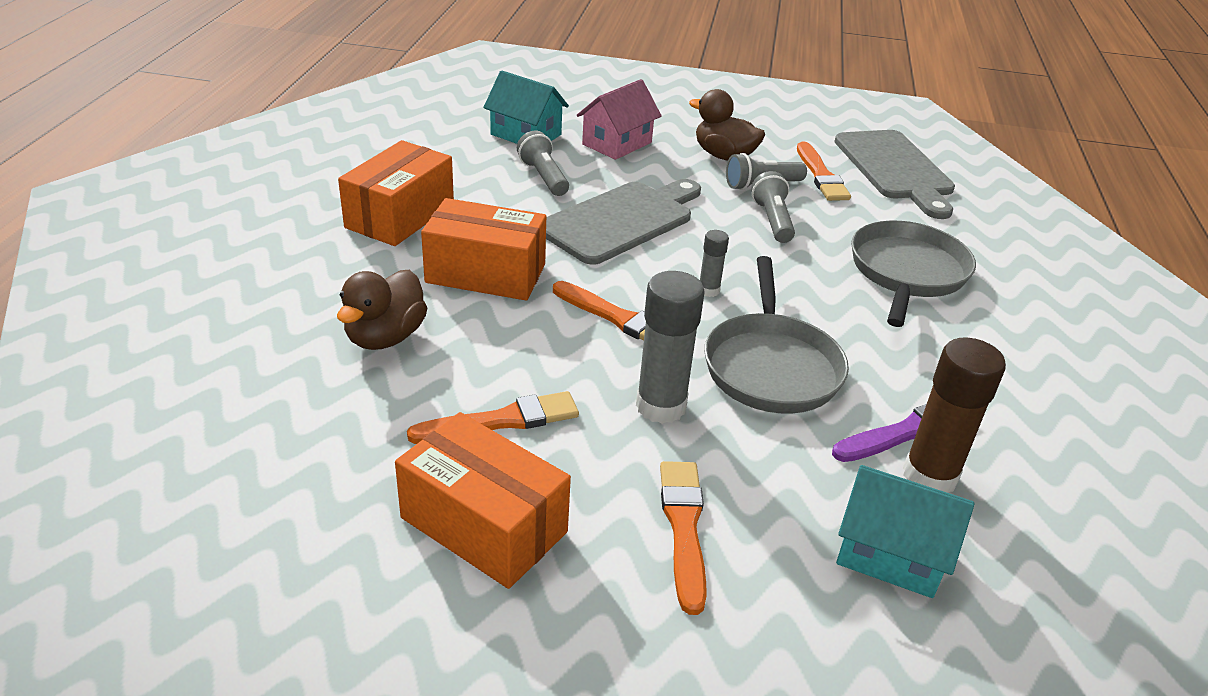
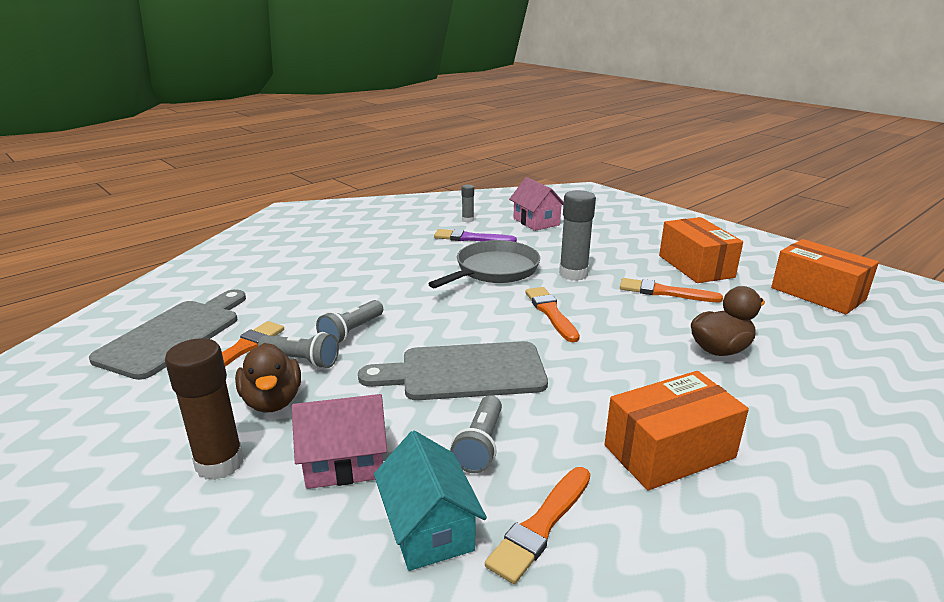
camera: 140 degrees left, 10 degrees down
(486, 273) = (619, 368): orange box -> orange box (817, 294)
(684, 528) = (607, 244): orange brush -> orange brush (541, 525)
(708, 290) = (472, 308): grey glue stick -> grey glue stick (467, 220)
(890, 554) = (536, 222): turquoise house -> pink house
(907, 273) = (338, 279): grey pan -> none
(929, 476) = (487, 229): brown glue stick -> brown glue stick (220, 463)

